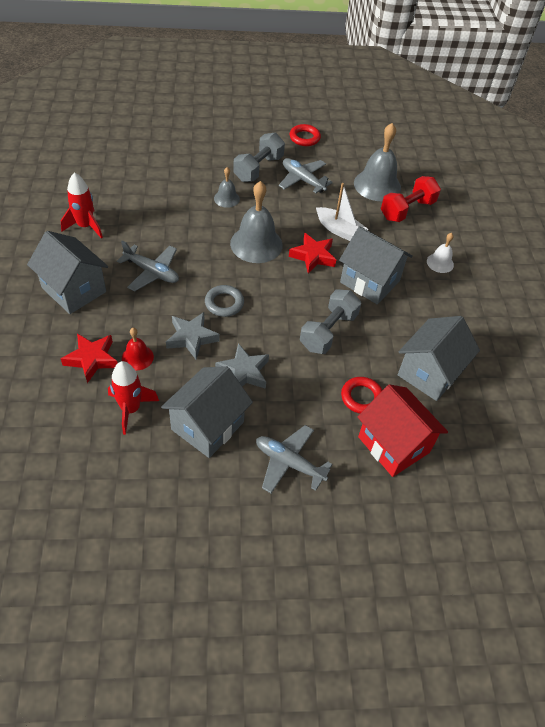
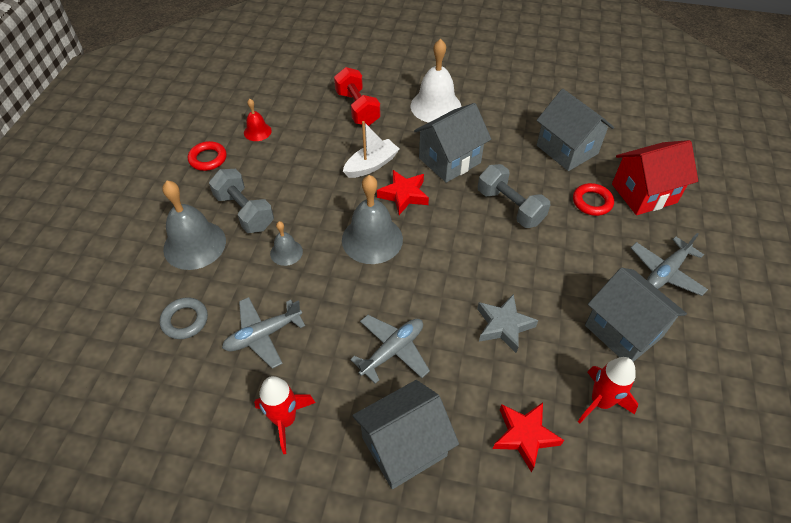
camera: 70 degrees left, 0 degrees up
(137, 357) = (526, 385): red bell -> red bell (257, 131)
(224, 303) = (457, 286): grey ring -> grey ring (185, 320)
(244, 372) = (556, 286): grey star -> none
(303, 180) = (281, 176): grey plane -> grey plane (263, 335)
(377, 185) = (312, 120): grey bell -> grey bell (194, 244)
(440, 263) = (436, 106): white bell -> white bell, size x1.92

